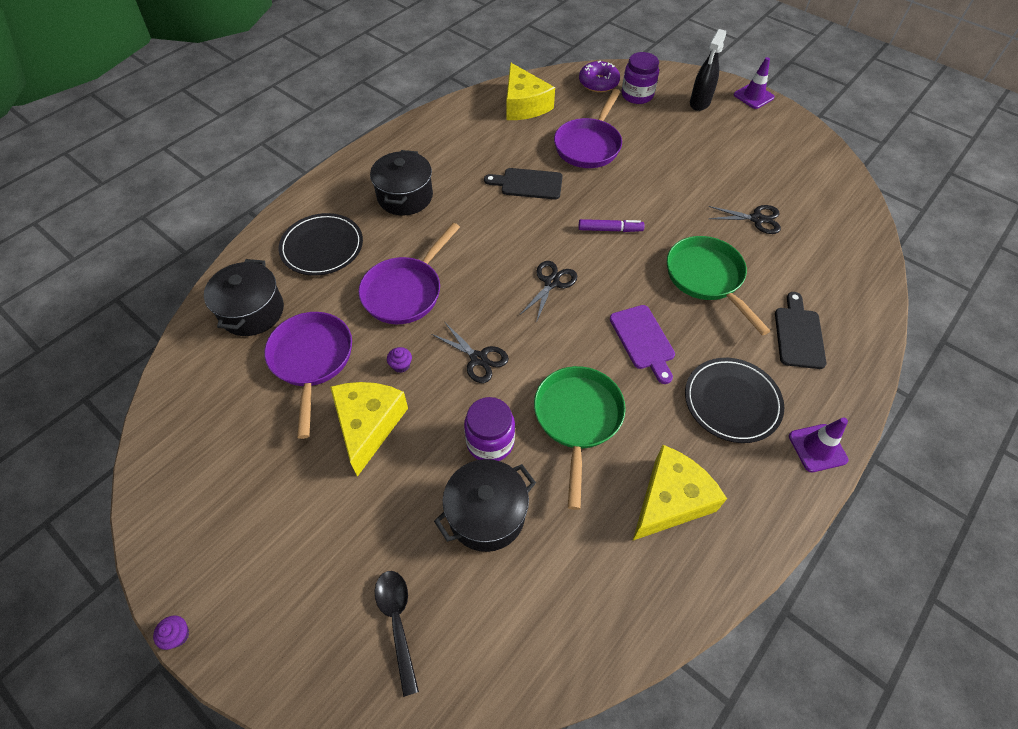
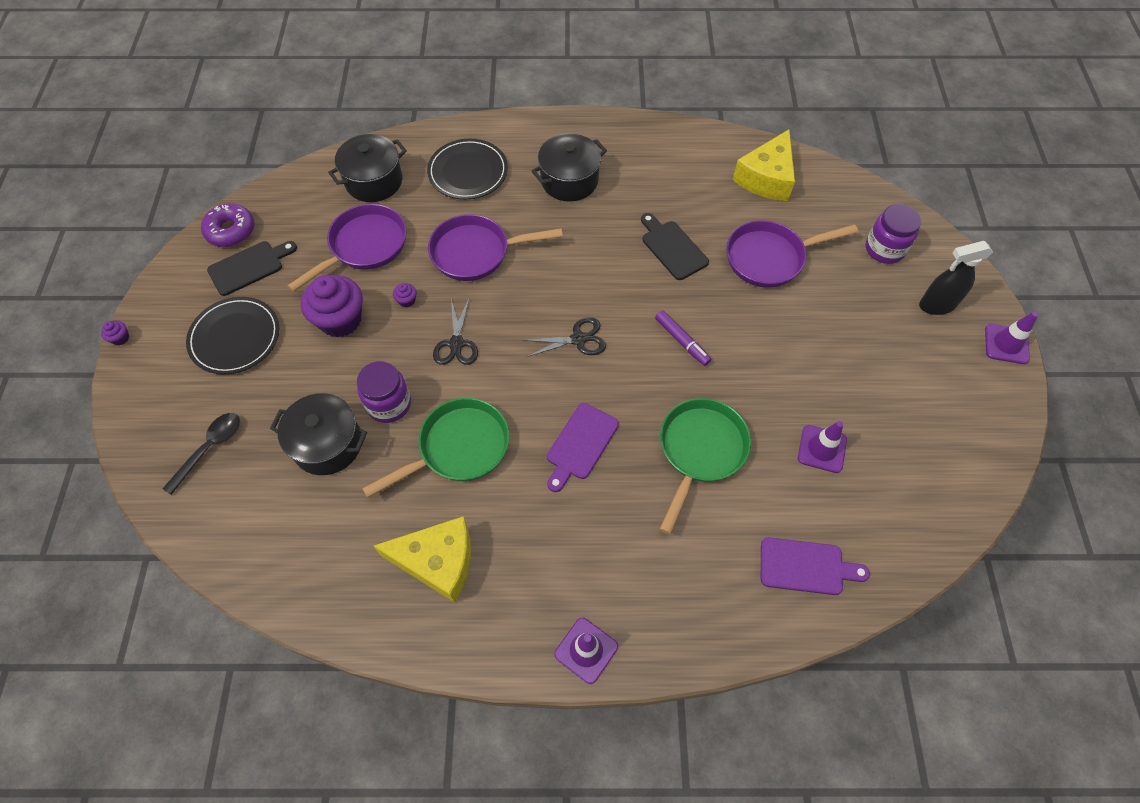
camera: 50 degrees right, 5 degrees up
(368, 425) = (340, 320): yellow cheese -> purple cupcake
(598, 83) = (864, 209): purple donut -> purple donut (231, 231)
(732, 402) = (576, 552): black plate -> black plate (235, 337)
(757, 219) = (822, 449): black scissors -> purple traffic cone
(798, 334) = (705, 566): black cutting board -> black cutting board (249, 267)
(837, 284) = (806, 567): none -> purple cutting board

